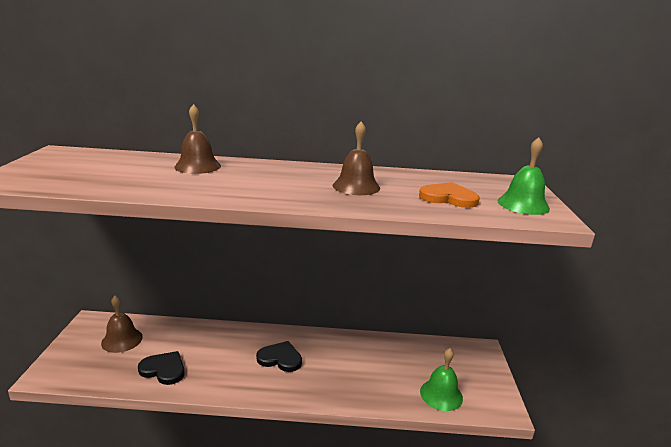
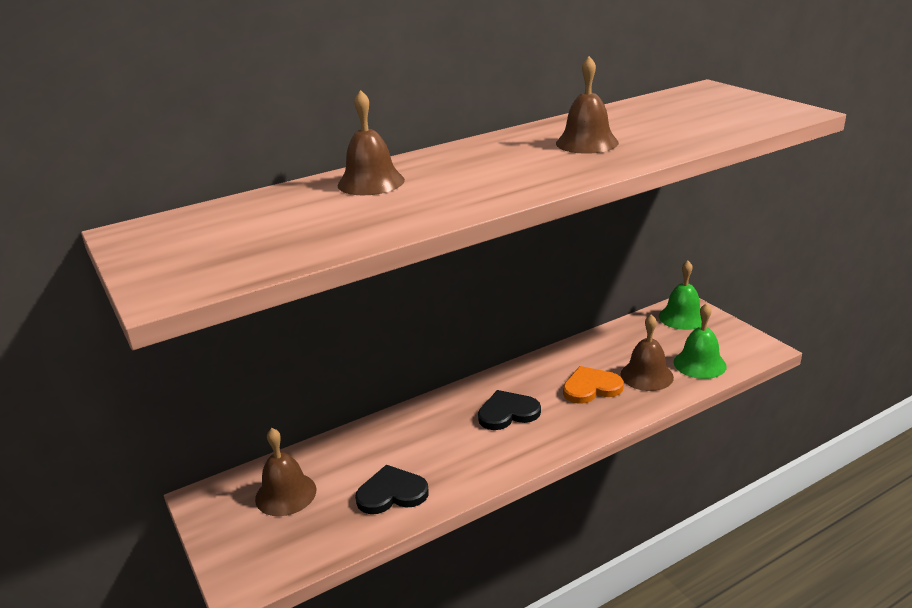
camera: 30 degrees left, 5 degrees up
(394, 382) = (646, 375): none -> brown bell
(448, 198) = (687, 124): orange heart -> orange heart (591, 388)
(523, 204) = (754, 108): green bell -> green bell (682, 317)

